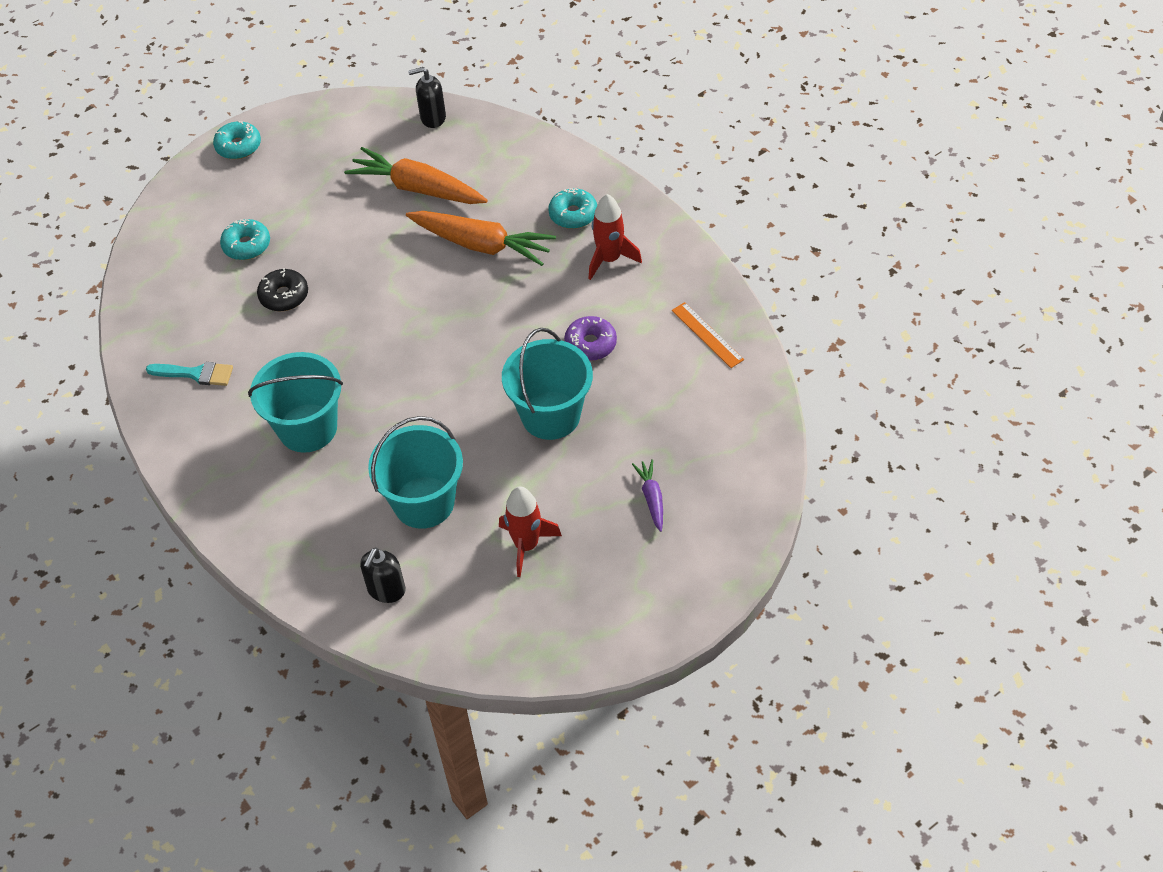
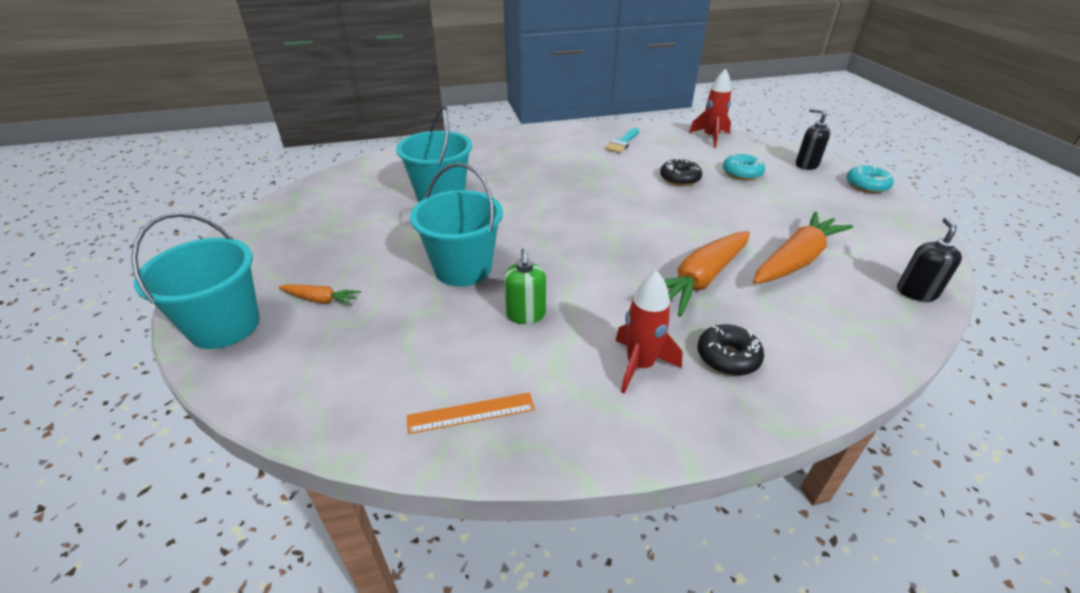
camera: 110 degrees right, 15 degrees down
(307, 428) = (546, 168): turquoise bucket -> turquoise bucket (225, 326)
(386, 590) = (391, 172): black soap dispenser -> black soap dispenser (806, 165)
(526, 545) = (357, 227): red rocket -> red rocket (710, 137)
(573, 214) = (727, 357): turquoise donut -> black donut
(590, 344) = (525, 315): purple donut -> green soap dispenser
(651, 498) = (321, 300): purple carrot -> orange carrot

